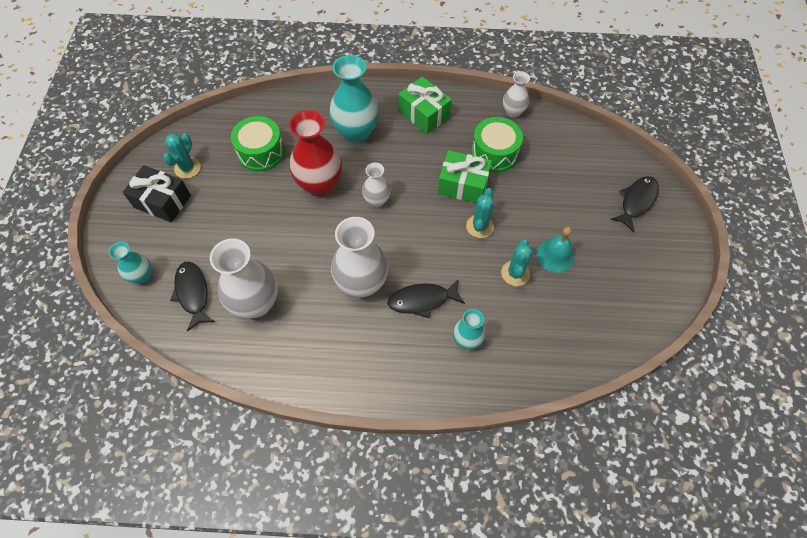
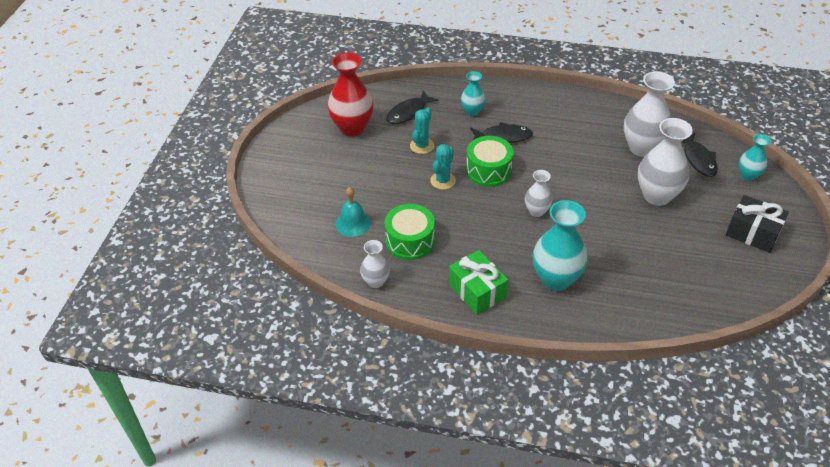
camera: 170 degrees left, 15 degrees down
(187, 168) = (737, 262): turquoise cactus -> none
(261, 152) = (660, 269): green drum -> green drum (488, 170)
(320, 184) = (593, 231): red vase -> red vase (352, 128)
(362, 283) = (553, 152): white vase -> white vase (657, 196)
(463, 185) = (450, 215): green gift -> none
(555, 255) = (383, 154): turquoise bell -> turquoise bell (353, 223)
(636, 201) = (291, 184): black fish -> black fish (408, 113)

